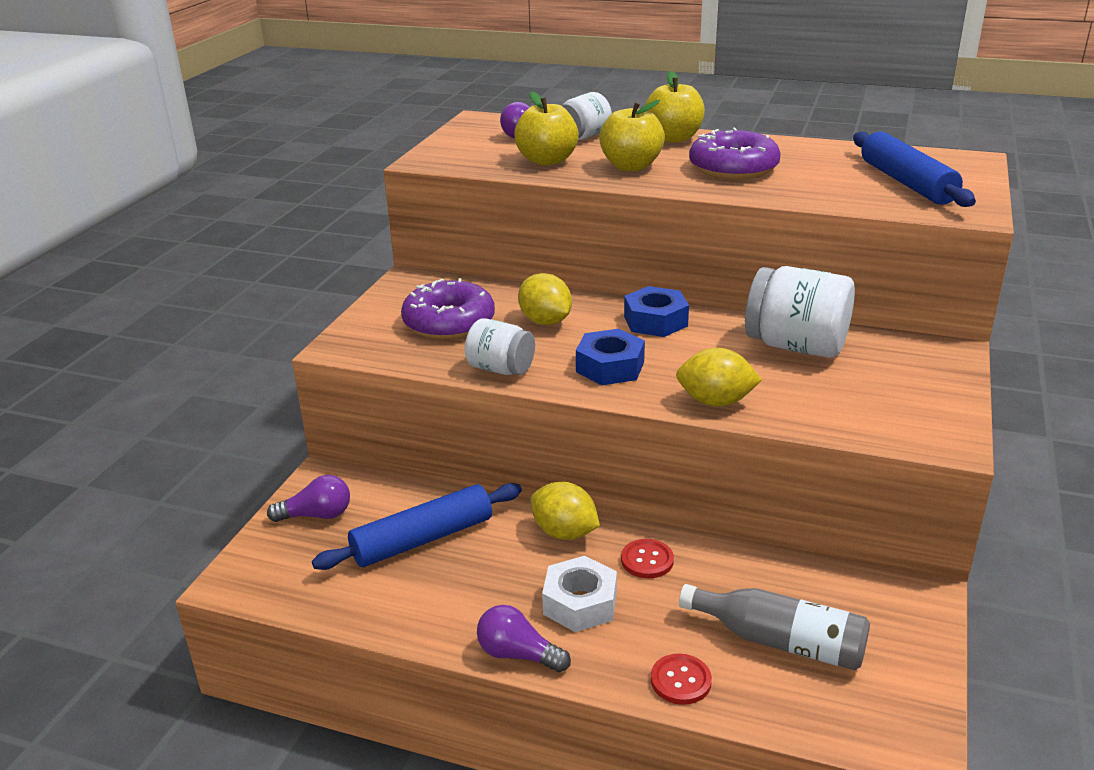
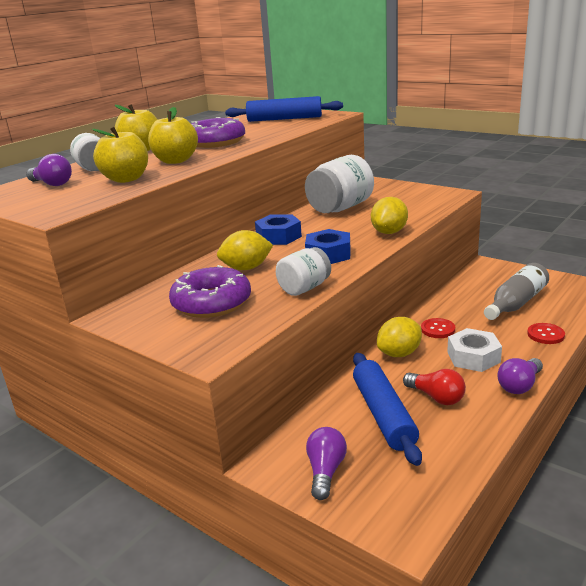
camera: 70 degrees left, 5 degrees down
(469, 578) = (436, 397): none -> red light bulb

